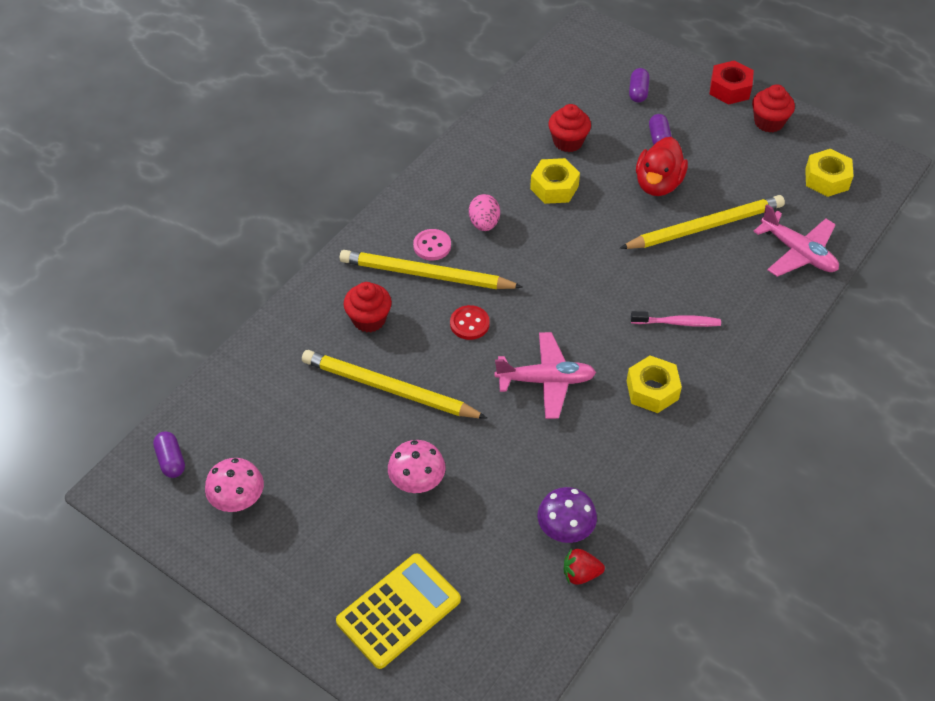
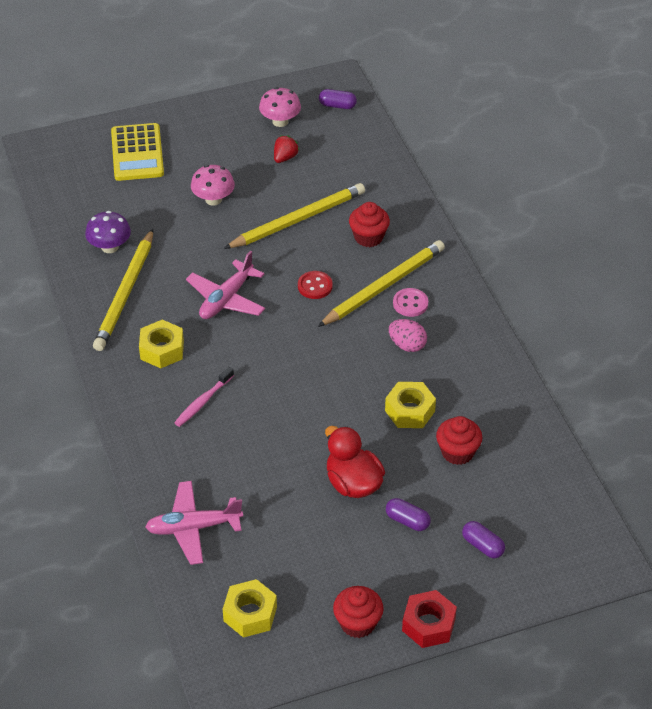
camera: 125 degrees right, 5 degrees down
(580, 574) = (74, 237): red strawberry -> red strawberry (285, 157)
(704, 226) = (278, 483): yellow pencil -> yellow pencil (126, 293)

